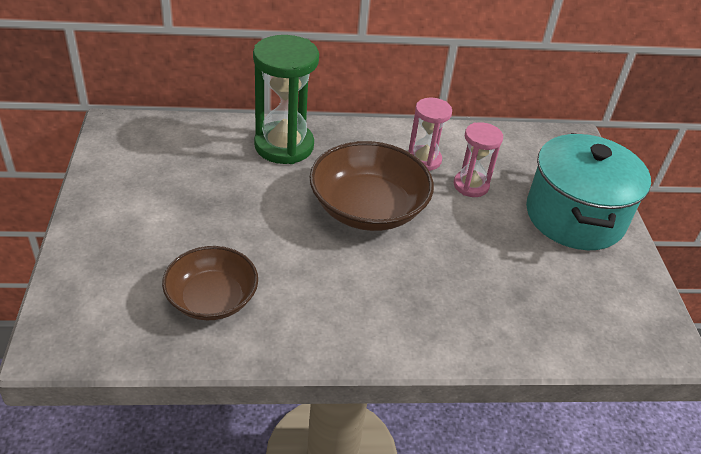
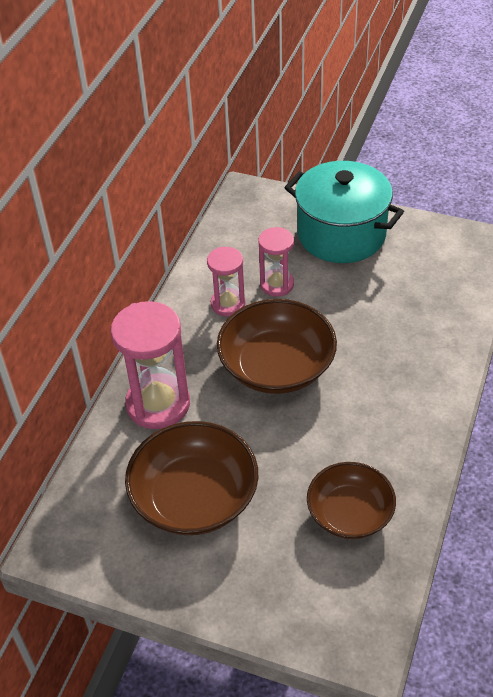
camera: 60 degrees left, 5 degrees up
(193, 190) = (194, 497): none -> brown bowl
(284, 146) = (158, 404): green hourglass -> pink hourglass

